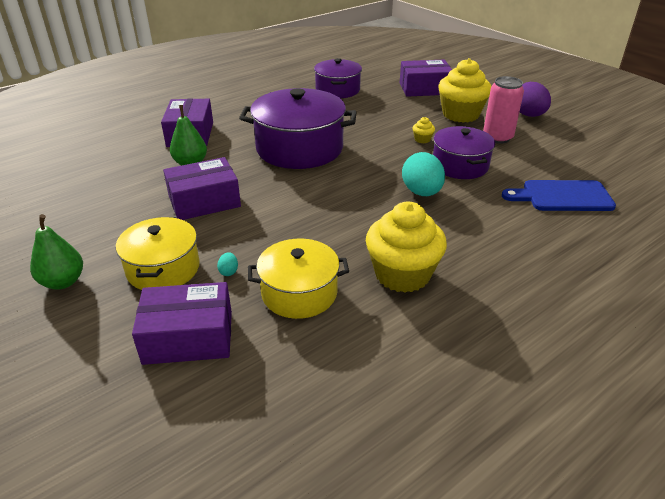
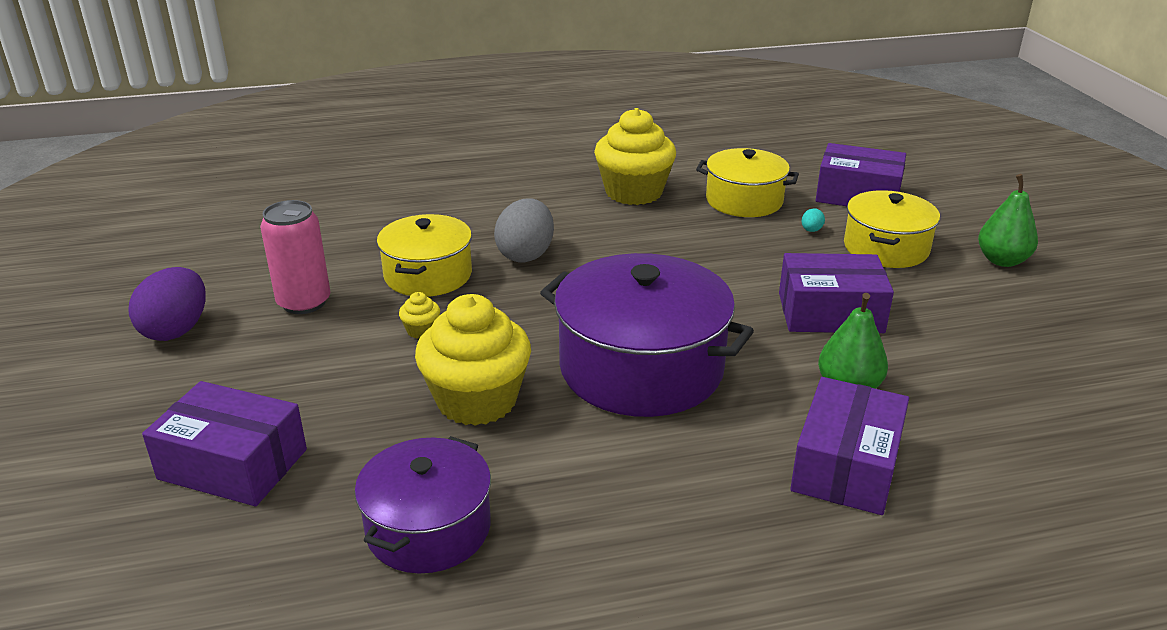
camera: 155 degrees left, 5 degrees down
(421, 192) = (526, 254): turquoise egg -> grey egg
(460, 114) = (280, 365): yellow cupcake -> yellow cupcake (477, 400)
(460, 165) = (428, 275): purple pot -> yellow pot
(562, 196) = (370, 212): blue cutting board -> none

